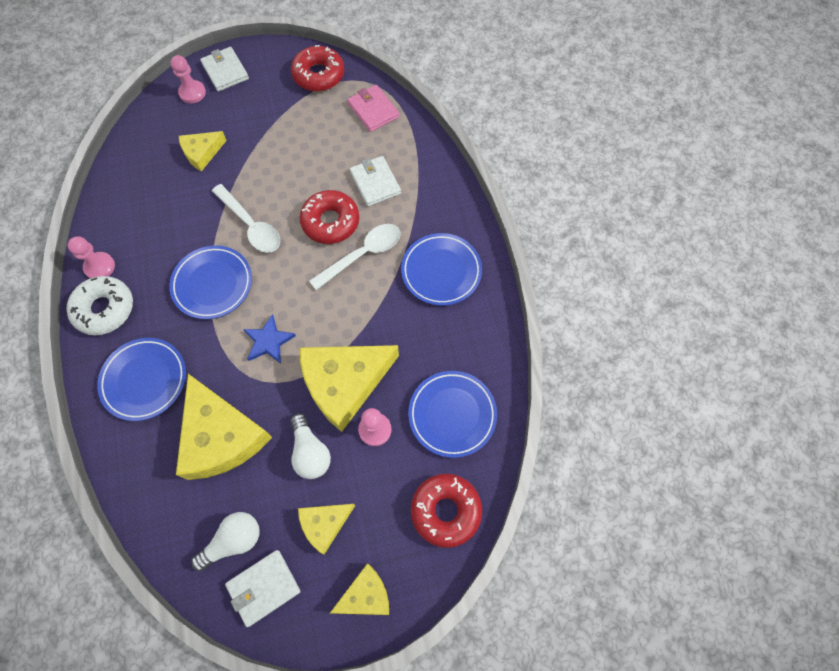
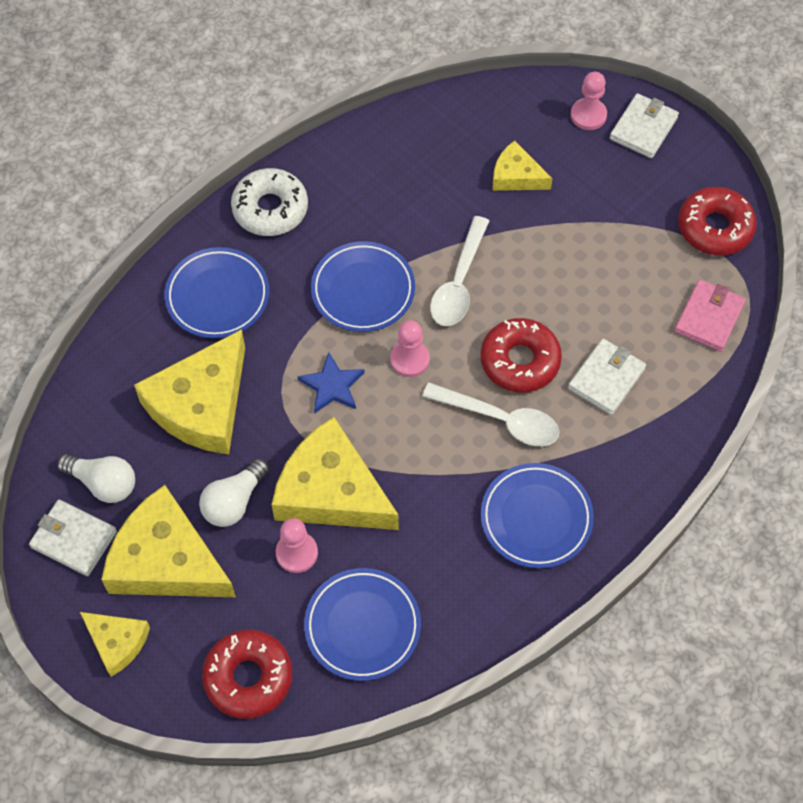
camera: 60 degrees right, 5 degrees down
(100, 267) = (313, 172): pink pawn -> pink pawn (409, 359)
(324, 524) = (167, 560): yellow cheese -> yellow cheese, size x1.90

